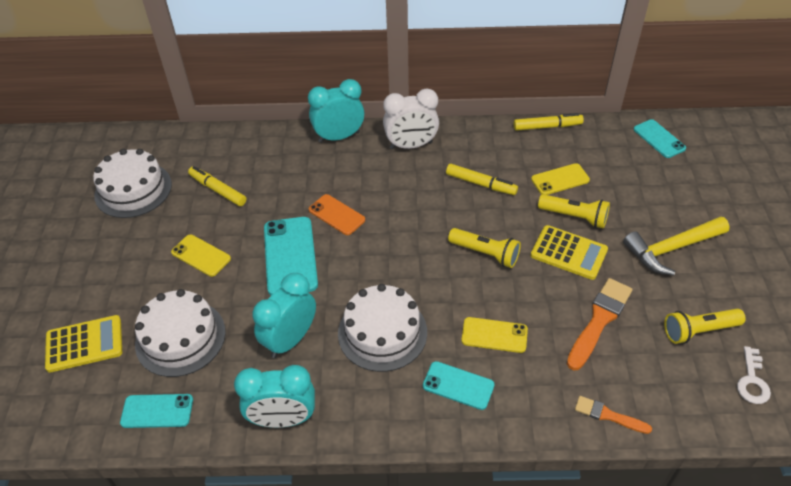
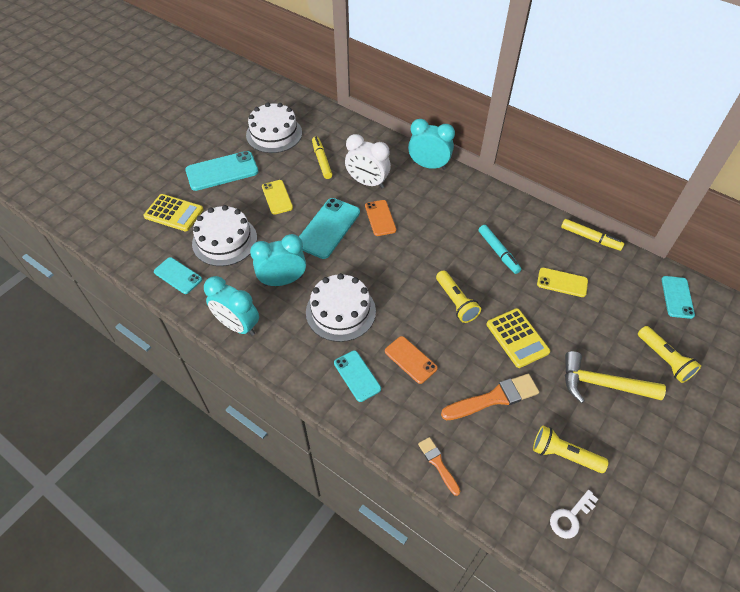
camera: 35 degrees right, 5 degrees up
(105, 263) = (222, 171): none -> turquoise phone
(411, 145) = (473, 198): white clock -> white clock (367, 182)
(481, 184) = (498, 252): yellow marker -> turquoise marker
(494, 335) = (410, 360): yellow phone -> orange phone
(574, 217) = (547, 316): yellow flashlight -> yellow flashlight (664, 359)

